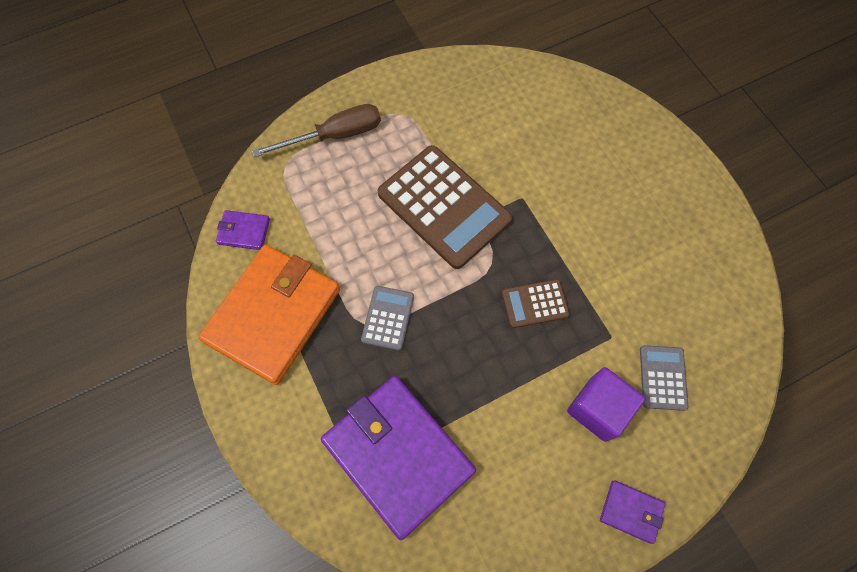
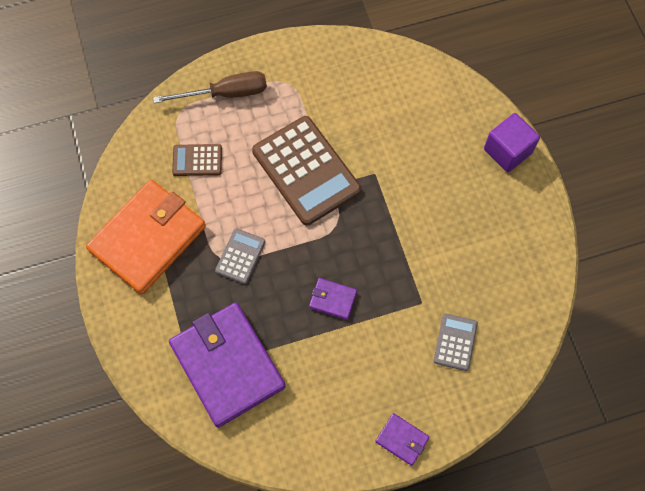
camera: 10 degrees right, 0 degrees up
(244, 231) = (135, 165): purple wallet -> purple wallet (332, 299)
(535, 303) = (364, 265): brown calculator -> brown calculator (197, 160)
(598, 409) = (396, 357): purple cube -> purple cube (507, 151)

